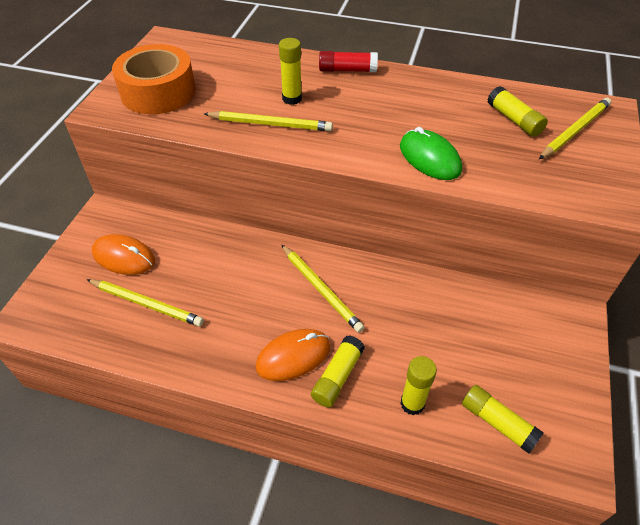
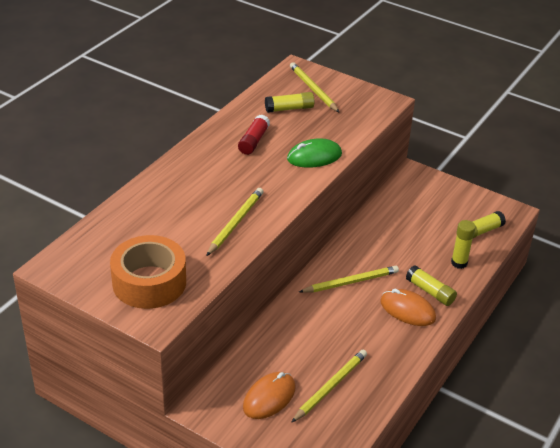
camera: 75 degrees left, 10 degrees down
(292, 99) = (205, 204): yellow glue stick -> none
(293, 356) = (407, 310): orange mouse -> orange mouse turned 45 degrees counterclockwise
(347, 70) = (180, 166): red glue stick -> red glue stick (253, 141)

